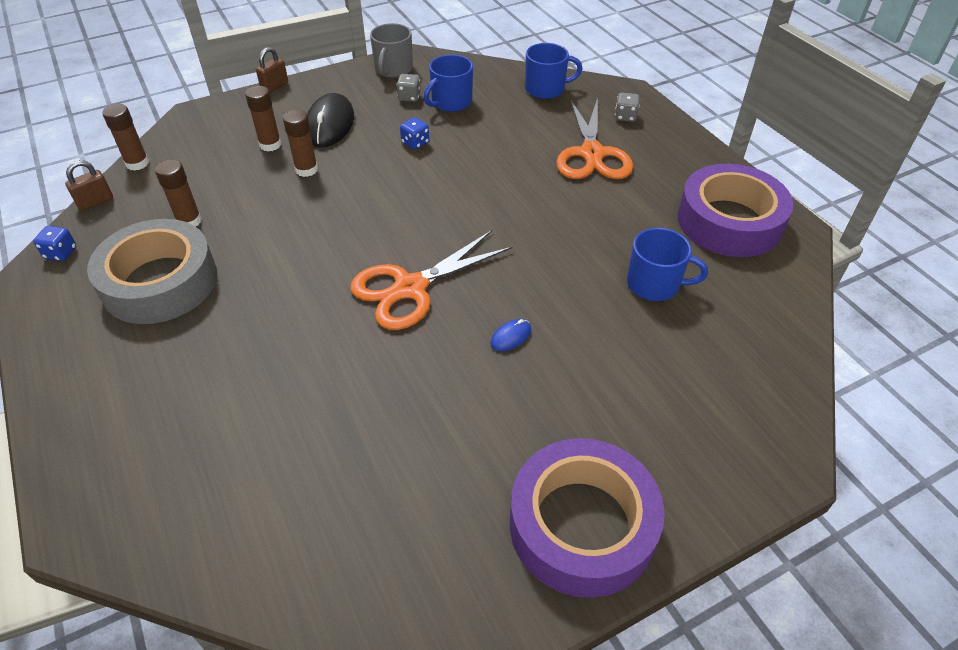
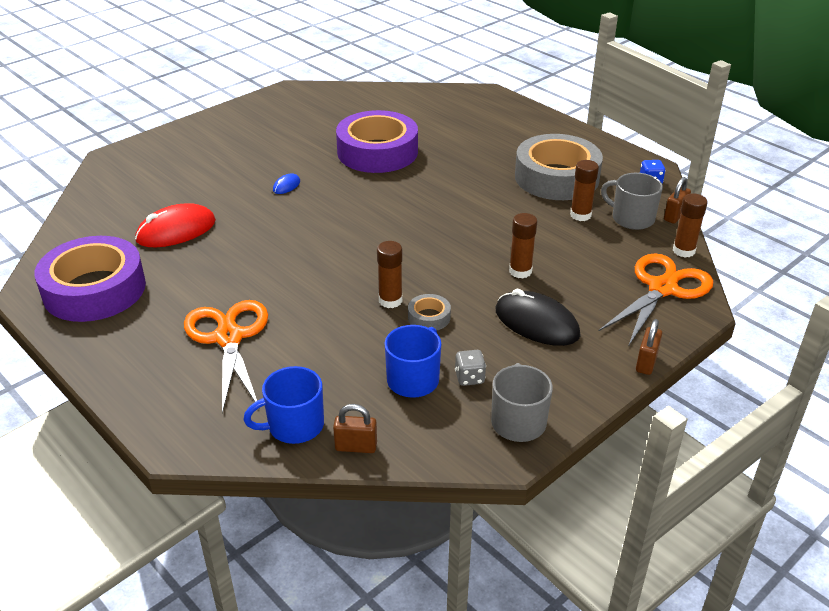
camera: 165 degrees right, 10 degrees down
(142, 207) = (631, 218): none -> grey mug
(270, 145) = (578, 289): brown glue stick -> brown glue stick (390, 300)
(330, 124) = (536, 323): black mouse -> black mouse turned 45 degrees counterclockwise
(410, 288) = (370, 200): orange scissors -> orange scissors (662, 288)
(415, 143) = (429, 317): blue dice -> grey tape
(507, 72) = (356, 447): none -> brown padlock
(582, 525) = (233, 124): purple tape -> purple tape (377, 152)
(625, 117) = (185, 397): grey dice -> none
(655, 284) = (176, 231): blue mug -> red mouse

